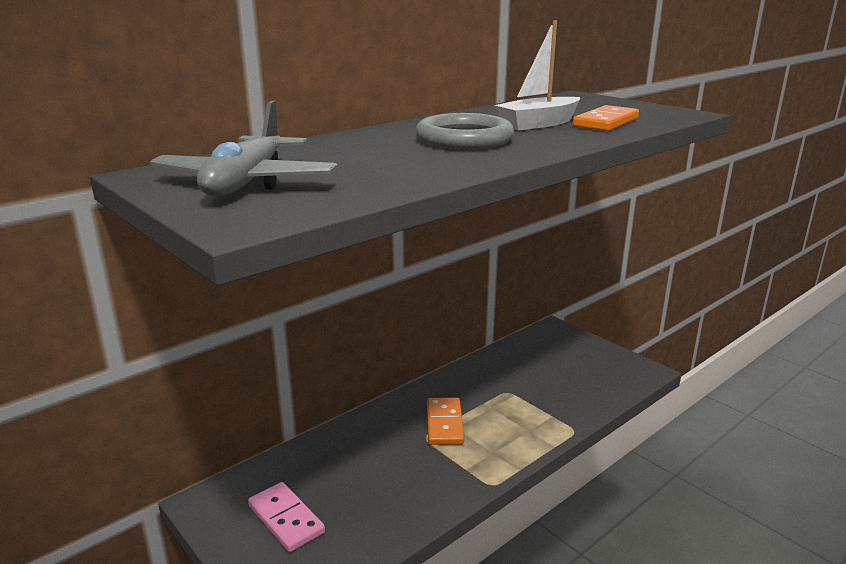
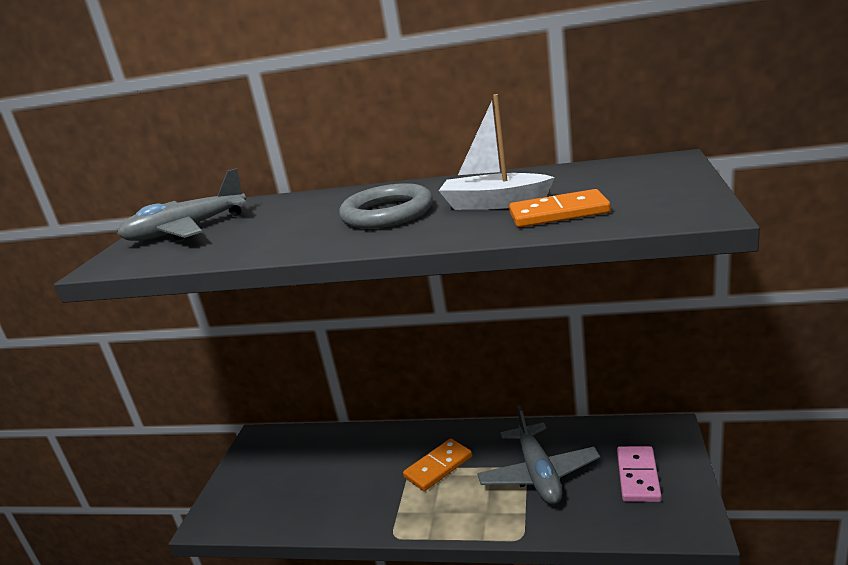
camera: 55 degrees right, 0 degrees up
(286, 519) = (269, 474): pink domino -> pink domino (638, 476)
(522, 390) = (538, 473): none -> grey plane

